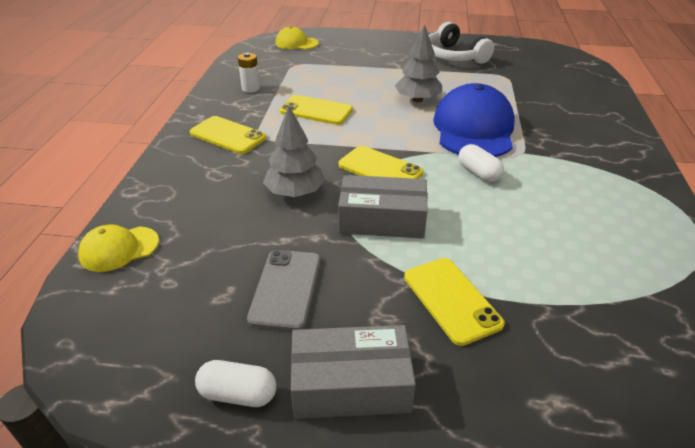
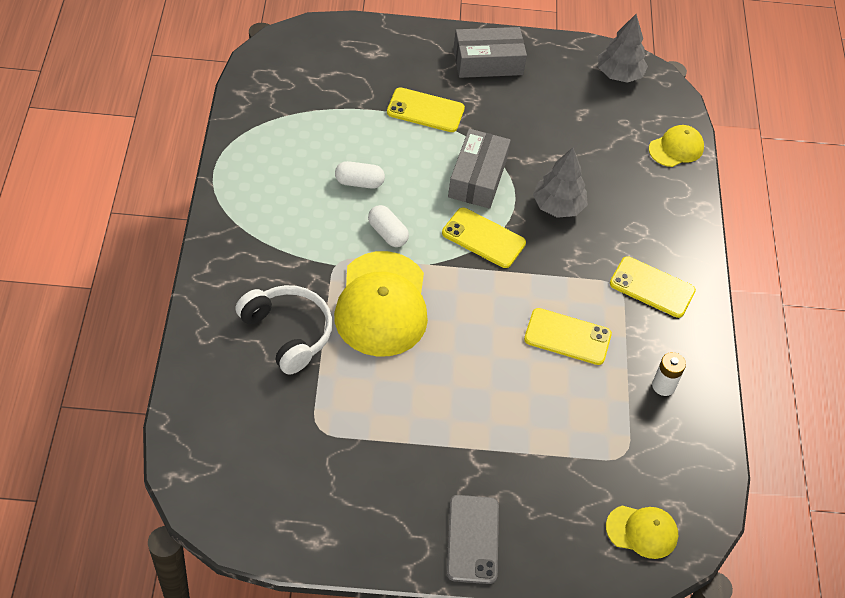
camera: 170 degrees right, 15 degrees up
(238, 394) = (550, 57): white capsule -> white capsule (359, 182)
(285, 289) = (541, 118): grey phone -> grey phone (473, 539)
(382, 219) = (477, 177): grey box -> grey box turned 75 degrees counterclockwise
(418, 100) = (444, 363): grey tree -> grey tree (619, 74)
(451, 300) = (425, 110): yellow phone -> yellow phone turned 45 degrees counterclockwise
(454, 56) = (386, 492): white headphones -> white headphones (288, 333)
(473, 129) = (382, 304): blue cap -> yellow cap

